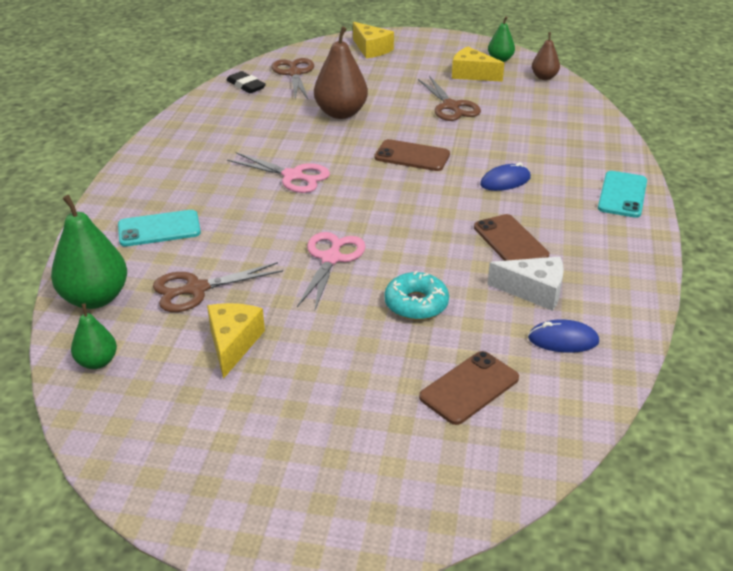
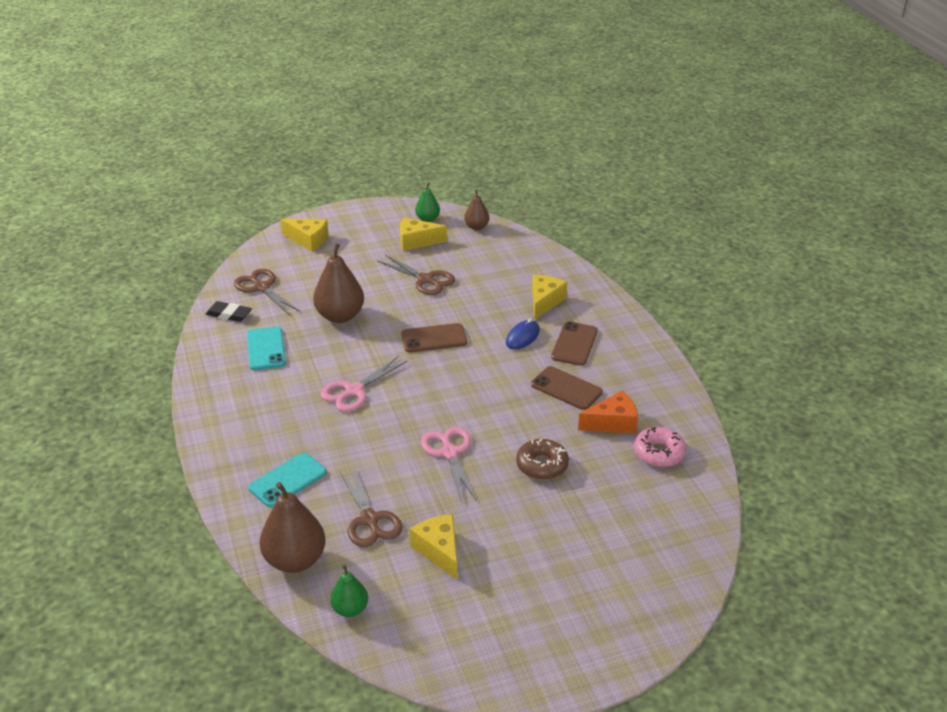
camera: 30 degrees left, 0 degrees up
(95, 298) = (295, 560): green pear -> brown pear
(196, 289) = (369, 519): brown scissors -> brown scissors turned 60 degrees counterclockwise
(293, 176) = (354, 391): pink scissors -> pink scissors turned 135 degrees clockwise
(416, 304) = (542, 465): turquoise donut -> brown donut
(469, 388) = (627, 513): brown phone -> brown phone (574, 344)
(534, 291) = (612, 423): white cheese -> orange cheese
(558, 157) = (544, 302): none -> yellow cheese
(563, 340) = (659, 453): blue mouse -> pink donut
(622, 195) = (613, 320): turquoise phone -> turquoise phone (266, 349)

